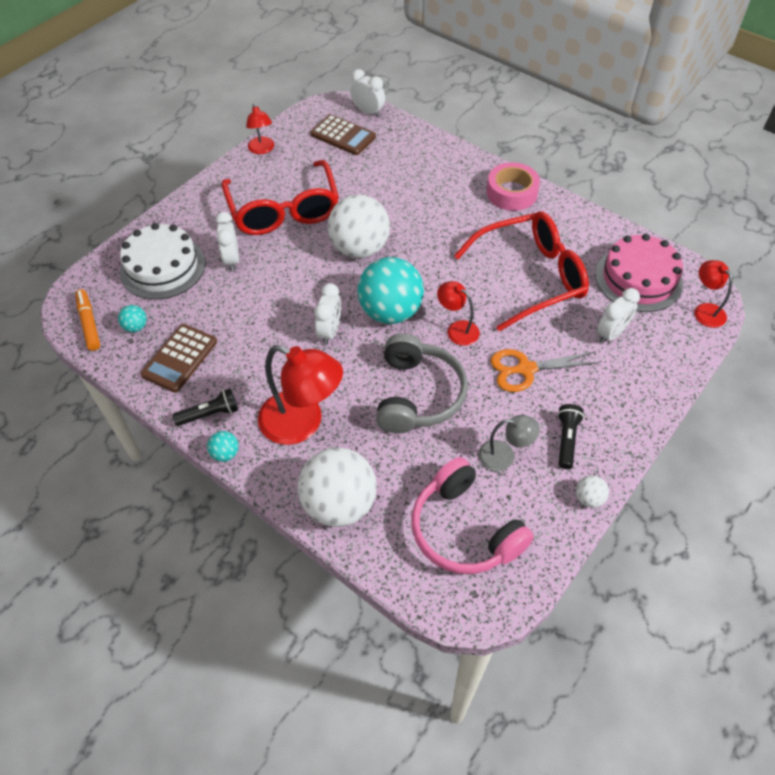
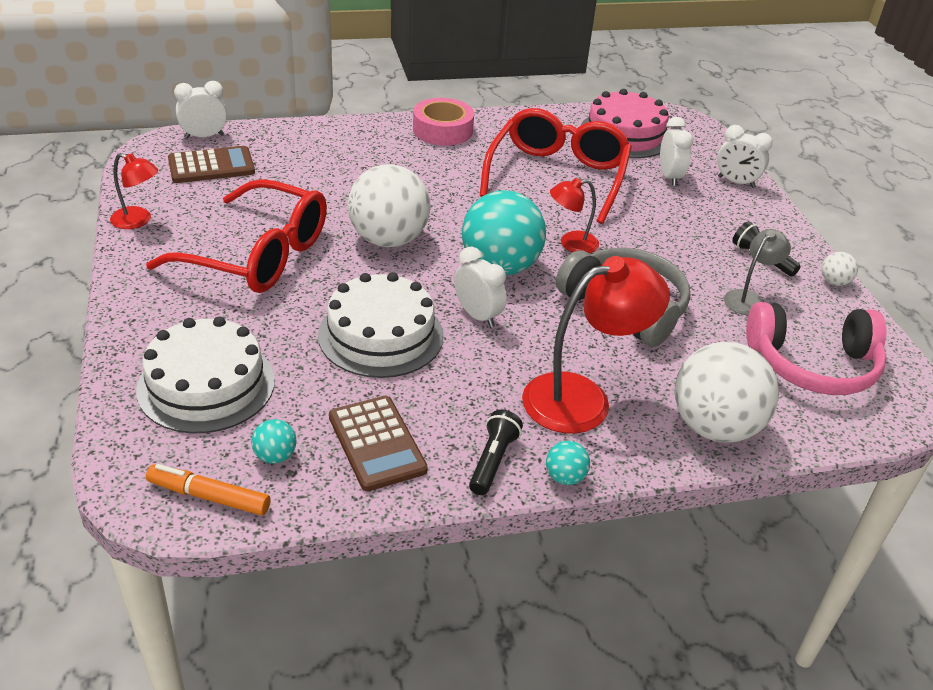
camera: 55 degrees left, 15 degrees down
(232, 259) = (276, 327): white clock -> white clock (736, 182)
(268, 303) = (381, 335): none -> white cake
(526, 369) = (661, 235): orange scissors -> none
(705, 310) = (693, 129): red lamp -> none

